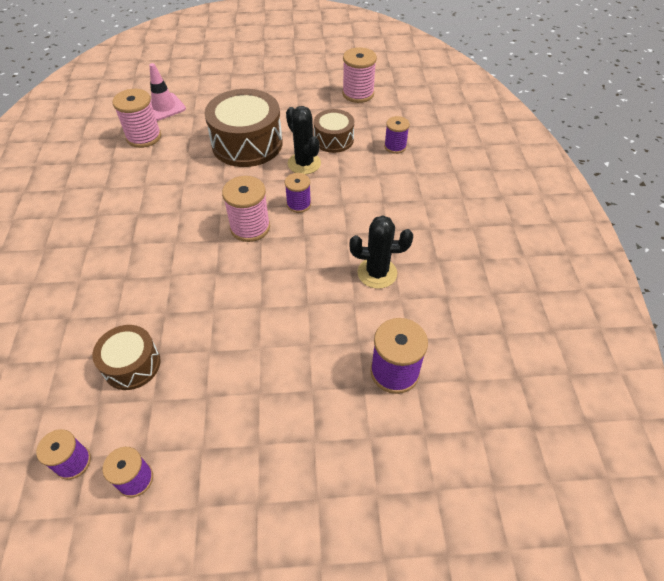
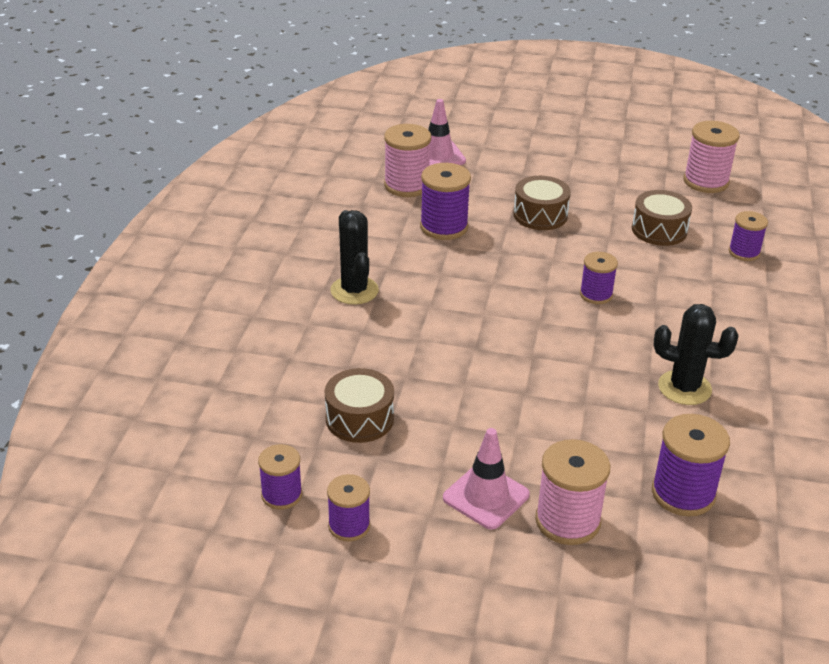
camera: 15 degrees right, 15 degrees down
(177, 168) = (444, 227): none -> purple spool
(245, 416) = (486, 496): none -> pink traffic cone
(247, 143) = (540, 215): brown drum -> brown drum, size x0.57
(250, 227) = (527, 308): pink spool -> pink spool (567, 521)
(304, 163) = (612, 250): black cactus -> black cactus (354, 290)

